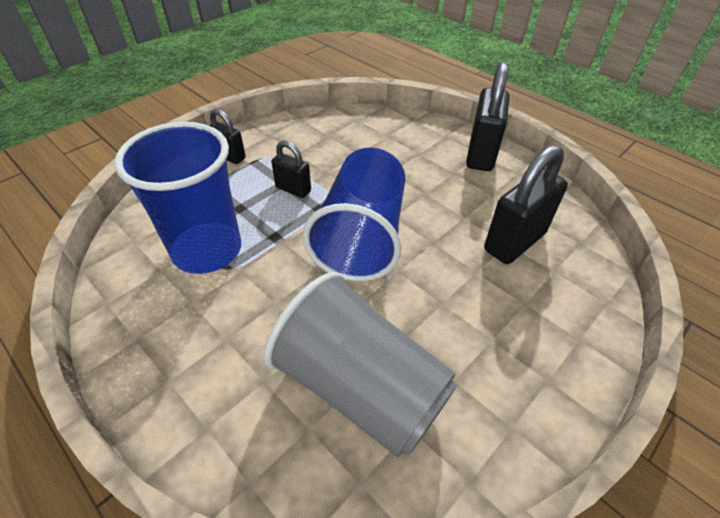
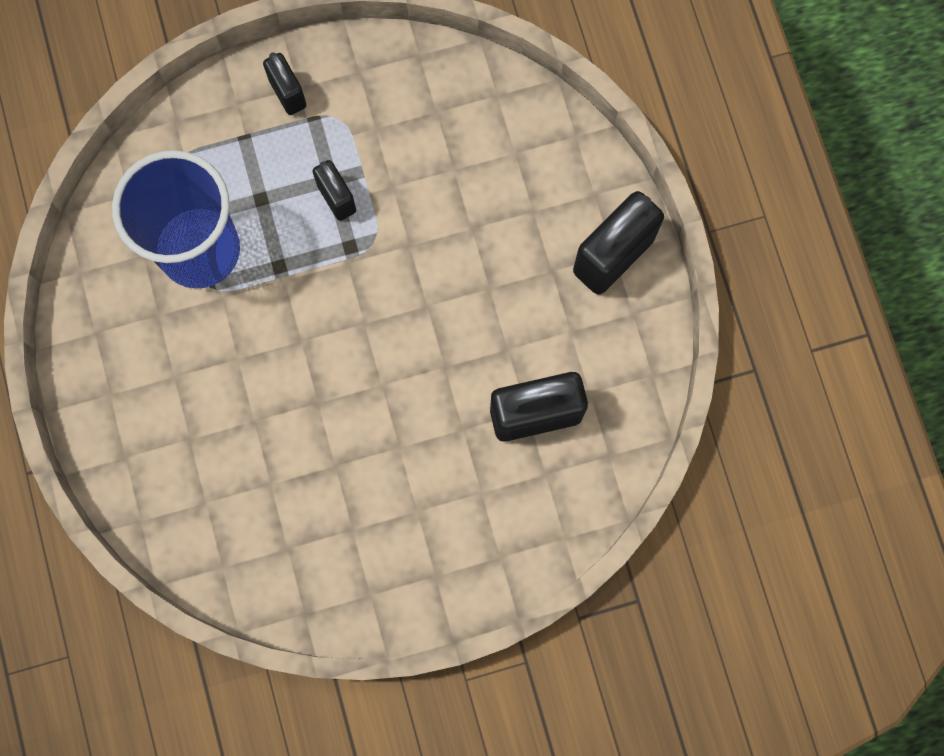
camera: 30 degrees right, 30 degrees up
(361, 237) = (372, 317): blue cup -> none
(361, 387) = (268, 491): grey cup -> none

